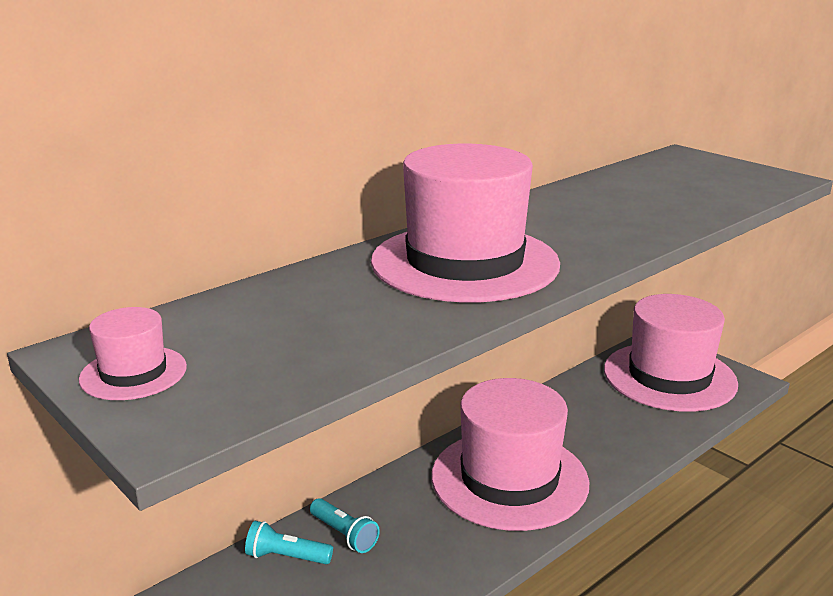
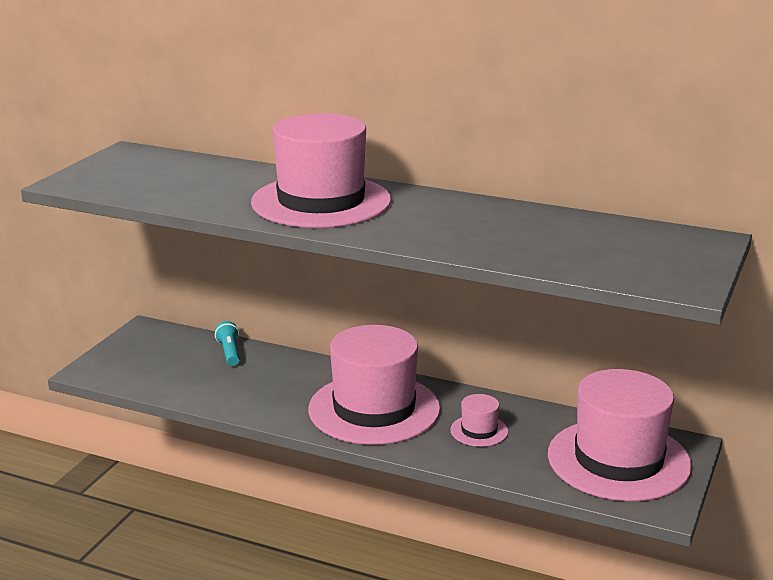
camera: 65 degrees right, 0 degrees up
(133, 373) = (113, 165): pink hat -> pink hat (479, 431)
(344, 535) = (263, 364): turquoise flashlight -> none

